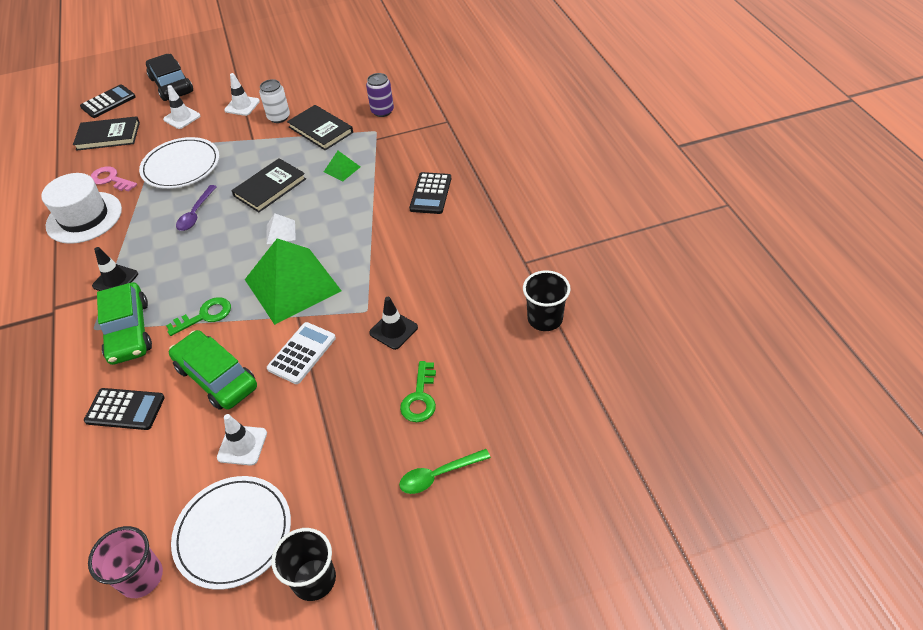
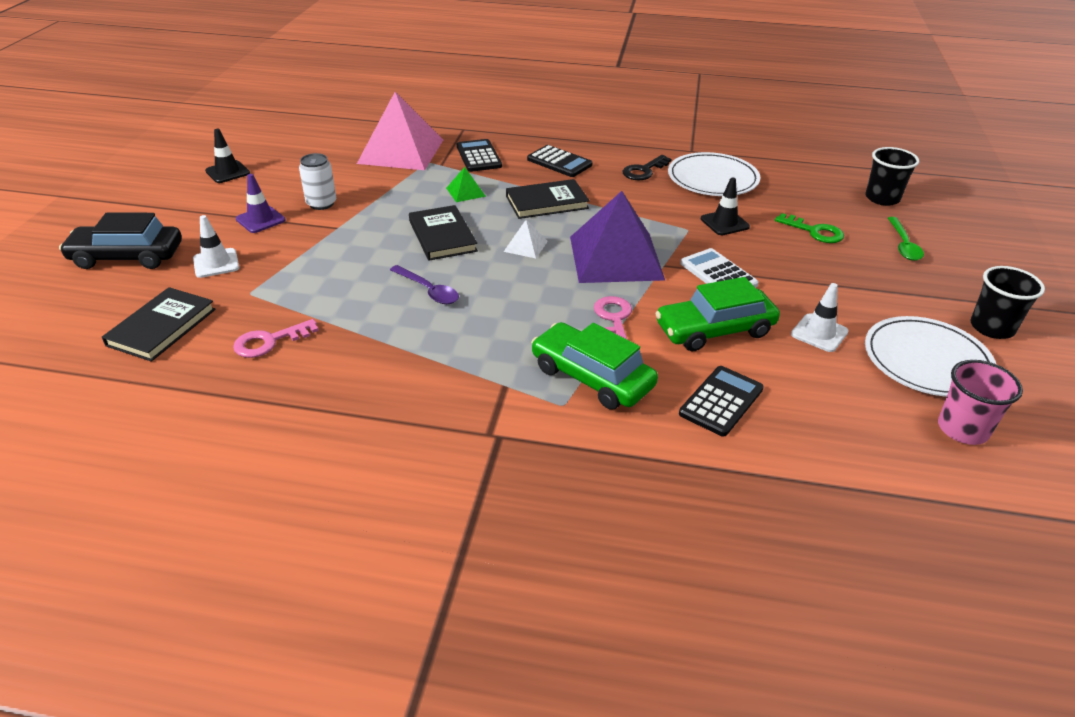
camera: 65 degrees left, 10 degrees down
(84, 217) = (325, 378): white hat -> none
(108, 102) = (74, 313): black calculator -> black calculator (478, 156)
(115, 280) = (487, 372): black traffic cone -> black traffic cone (227, 172)
(128, 331) = (592, 377): green car -> green car turned 150 degrees counterclockwise
(181, 166) = (320, 283): white plate -> white plate (712, 179)
(205, 315) = (614, 318): green key -> pink key
(242, 106) = (260, 220): white traffic cone -> purple traffic cone
(292, 285) = (616, 257): green pyramid -> purple pyramid
(320, 130) = (382, 187): black book -> black book (547, 202)
(382, 111) = (401, 151): purple can -> pink pyramid
(455, 247) = (644, 171): none -> black key
(545, 319) = (763, 161): black cup -> black cup (882, 198)

